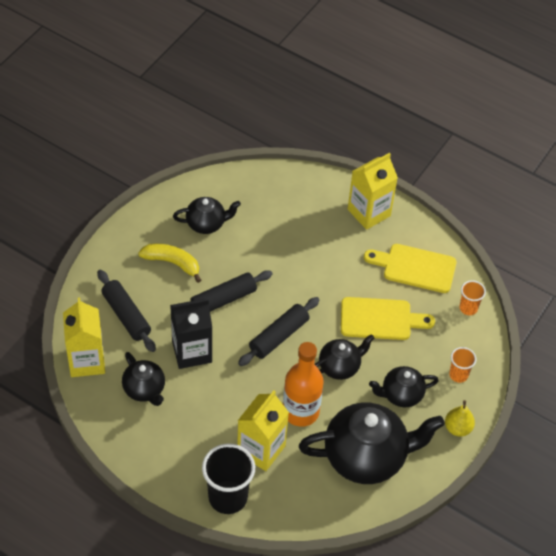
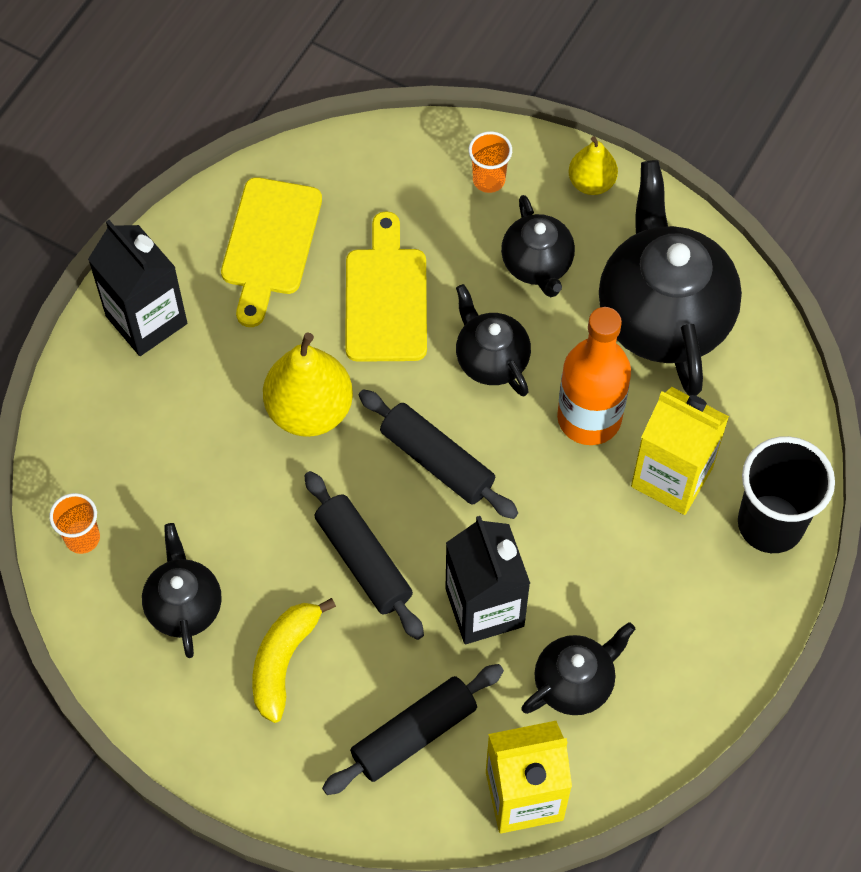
camera: 90 degrees left, 10 degrees up
(312, 281) = (309, 410): none -> yellow pear
(369, 212) = (146, 320): yellow carton -> black carton
(468, 308) = (351, 163): orange cup -> orange cup (82, 538)

